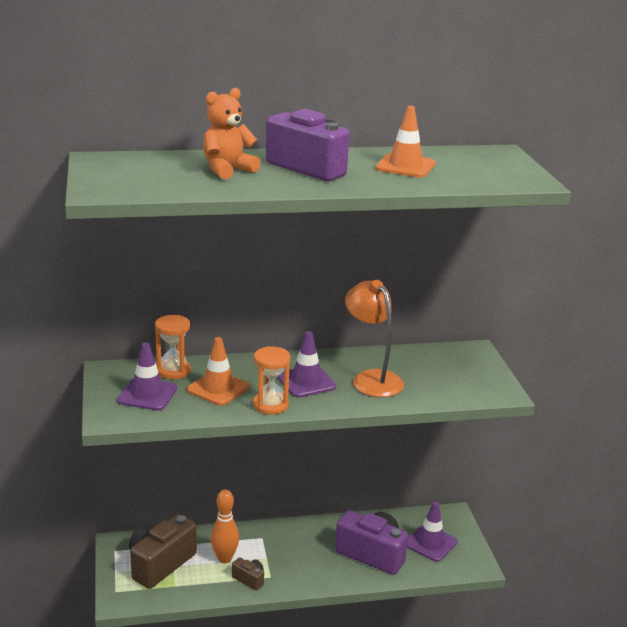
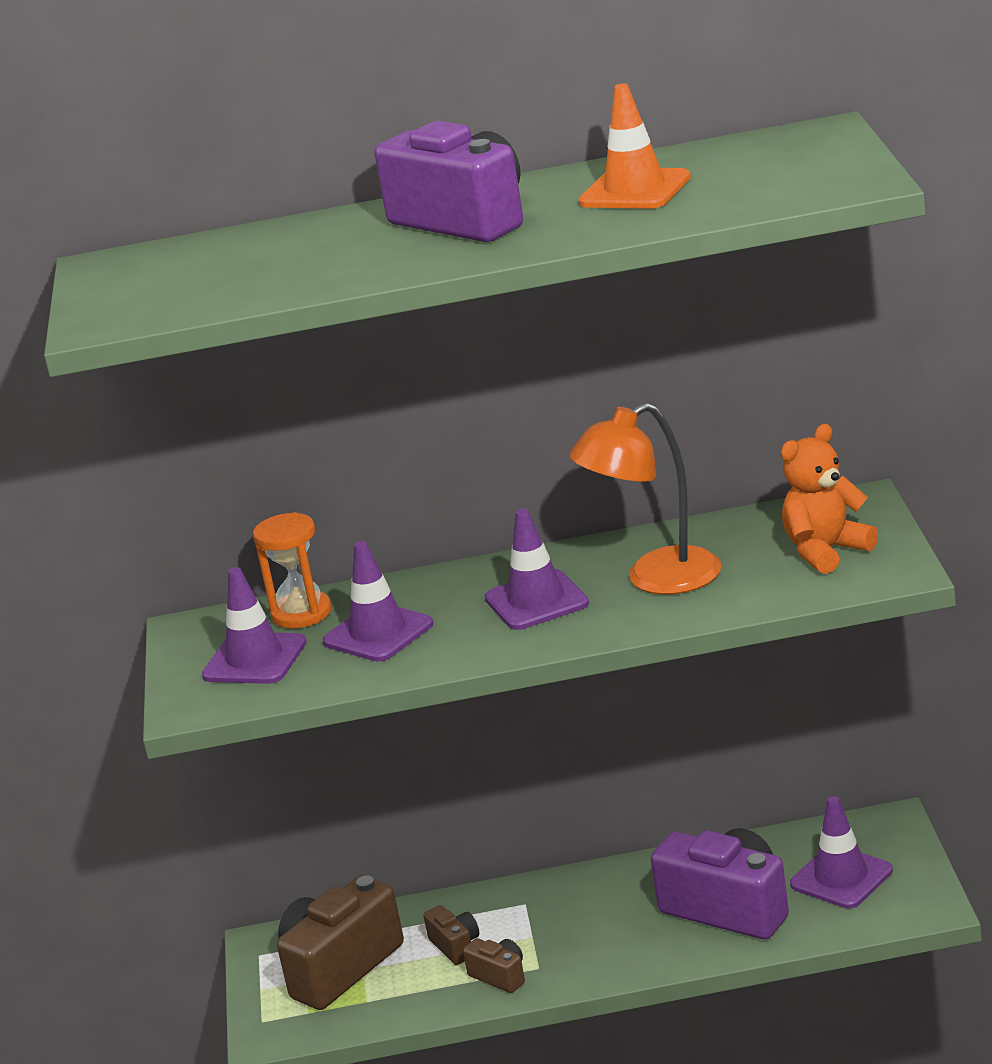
camera: 10 degrees right, 0 degrees up
(218, 388) = (378, 633): orange traffic cone -> purple traffic cone
(224, 558) = (455, 946): orange bowling pin -> brown camera
(227, 170) = (319, 249): orange teddy bear -> orange teddy bear (826, 551)
(270, 405) = (468, 649): orange hourglass -> none
(372, 378) = (656, 579): orange lamp -> orange lamp turned 90 degrees counterclockwise

